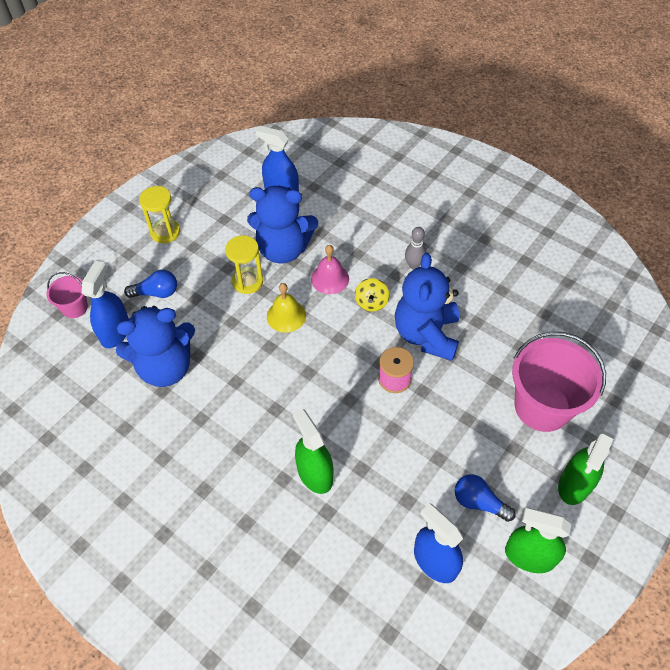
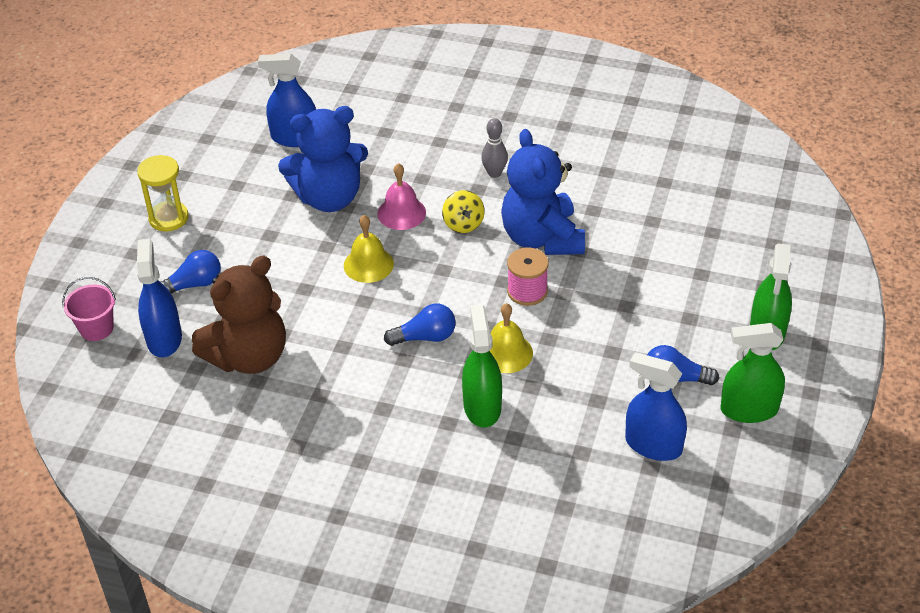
camera: 20 degrees left, 10 degrees down
(165, 367) = (249, 357): blue teddy bear -> brown teddy bear
(247, 281) = (302, 242): yellow hourglass -> none
(299, 394) = (425, 337): none -> blue light bulb
(315, 474) = (482, 407): green spray bottle -> green spray bottle turned 45 degrees clockwise
(354, 430) = (506, 353): none -> yellow bell
(542, 406) = (701, 271): pink bucket -> none

